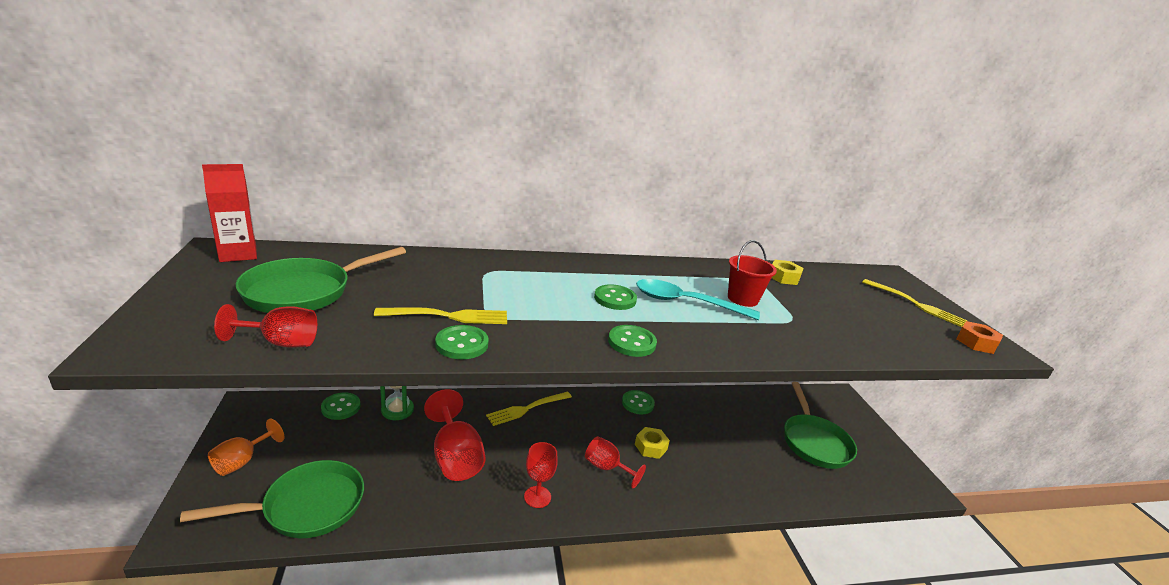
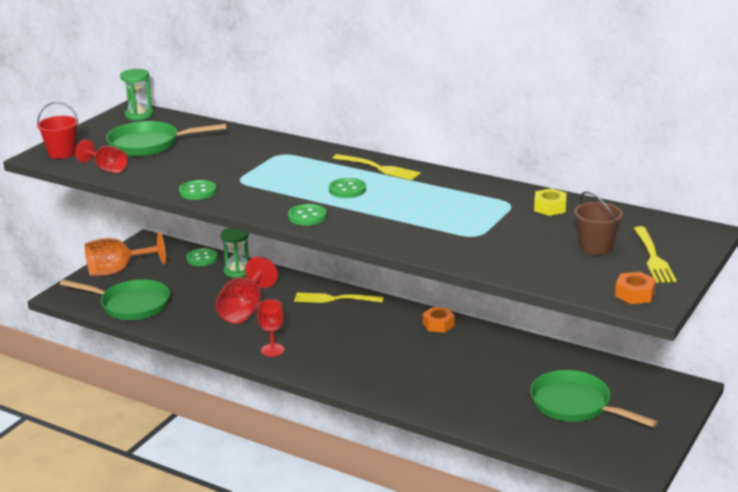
camera: 45 degrees right, 0 degrees up
(238, 254) = (139, 115): red carton -> green hourglass
(242, 461) = (117, 271): orange goblet -> orange goblet, size x1.60
(448, 316) = (212, 175): yellow fork -> yellow fork (378, 168)
(607, 468) = (346, 353): red goblet -> none
(637, 403) = (438, 324): green button -> orange nut
(650, 447) = (403, 354): yellow nut -> none
(686, 303) = (402, 204): turquoise spoon -> none
(742, 299) = (462, 213): red bucket -> red bucket (62, 153)
(814, 442) = (575, 405): green pan -> green pan turned 90 degrees clockwise
(874, 306) = (596, 247): none -> brown bucket

